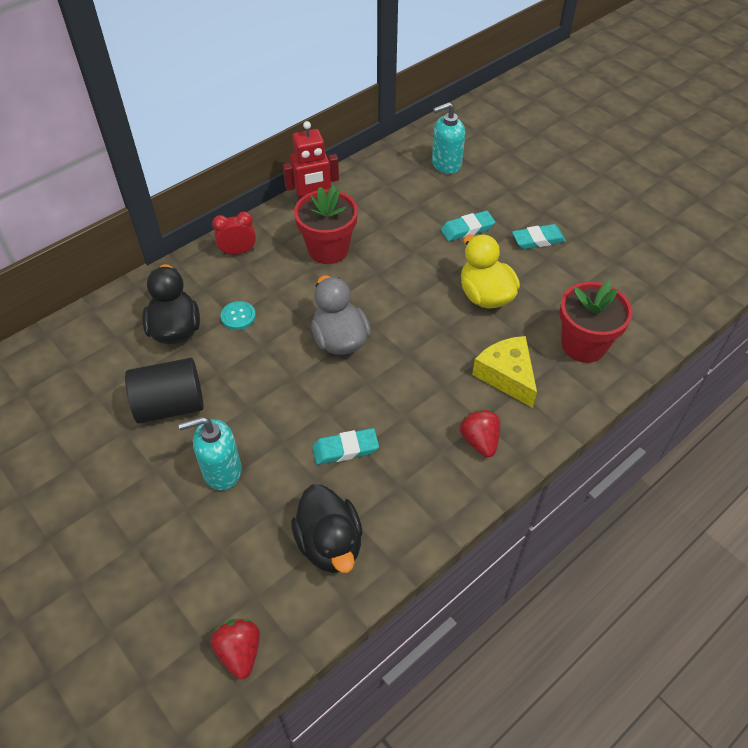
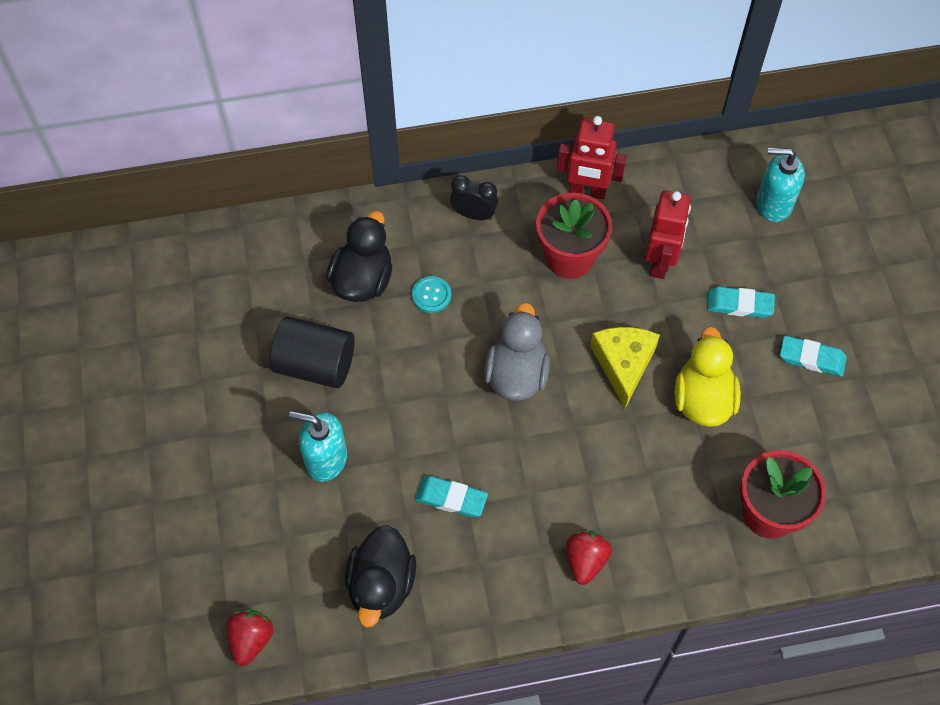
camera: 30 degrees right, 10 degrees up
(238, 252) = (474, 214): red clock -> black clock
(395, 226) = (660, 262): none -> red robot
(506, 375) = (661, 505): yellow cheese -> yellow cheese (623, 364)

